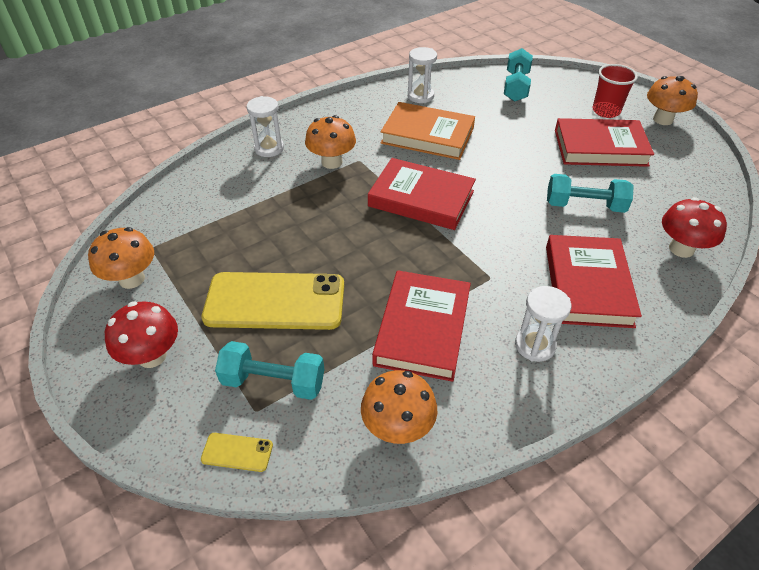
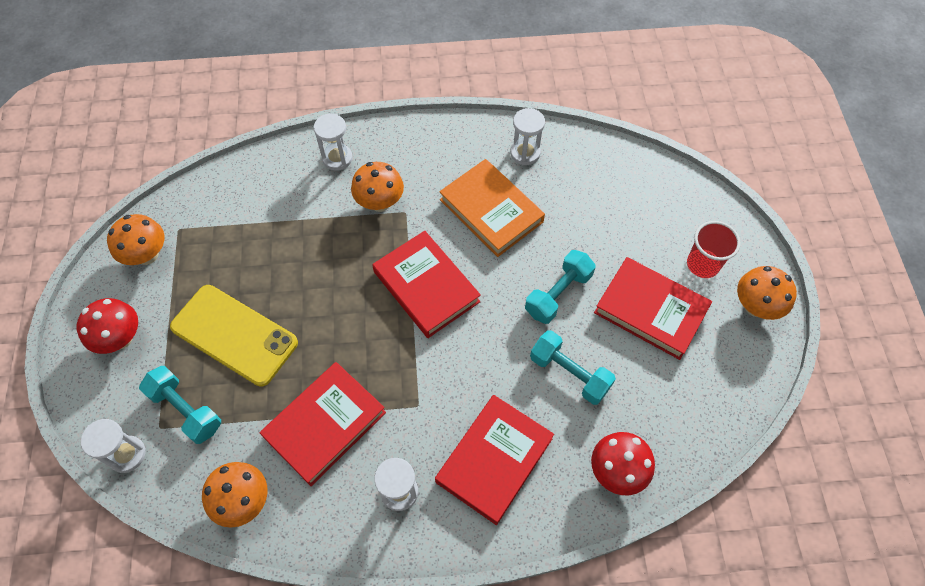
camera: 30 degrees right, 15 degrees up
(237, 452) = (127, 454): yellow phone -> white hourglass
(516, 87) = (635, 184): turquoise dumbbell -> turquoise dumbbell (558, 294)

